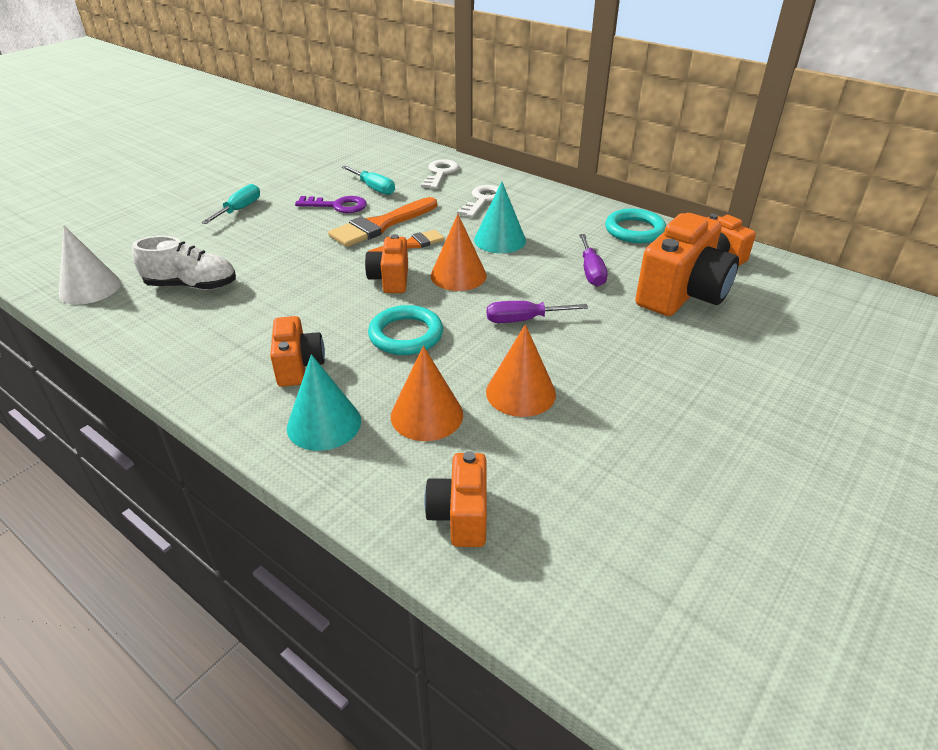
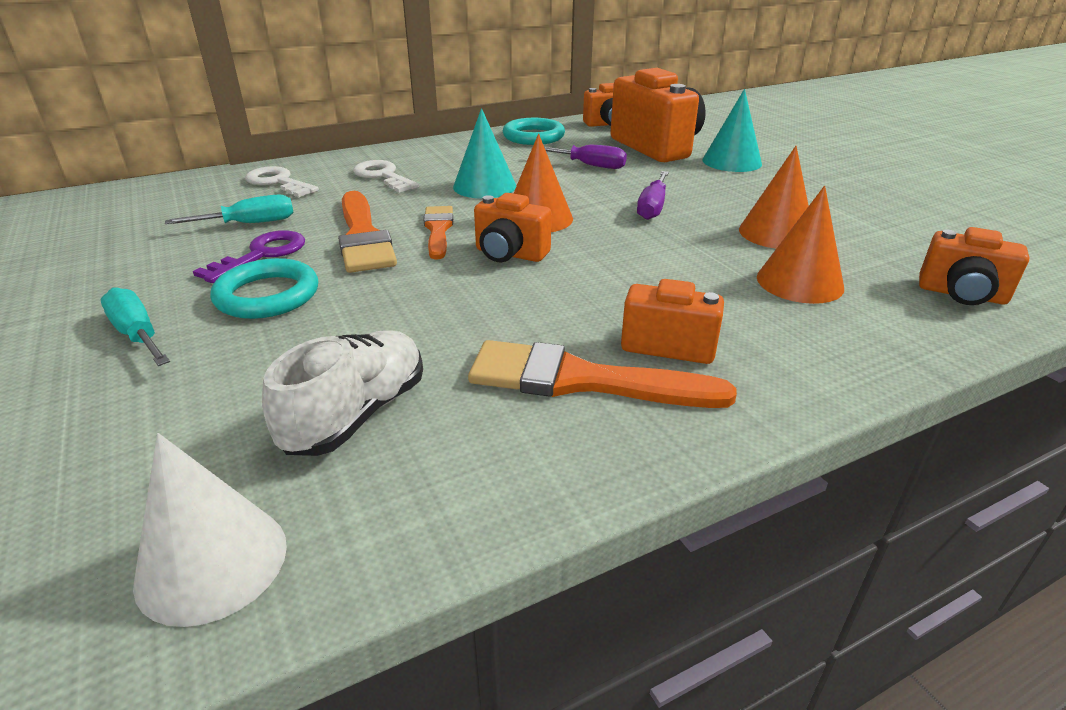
camera: 65 degrees left, 5 degrees down
(244, 343) = (582, 380): none -> orange brush
(324, 424) = (800, 344): turquoise cone -> turquoise cone (732, 161)
(406, 335) = (640, 266): turquoise ring -> turquoise ring (267, 295)

